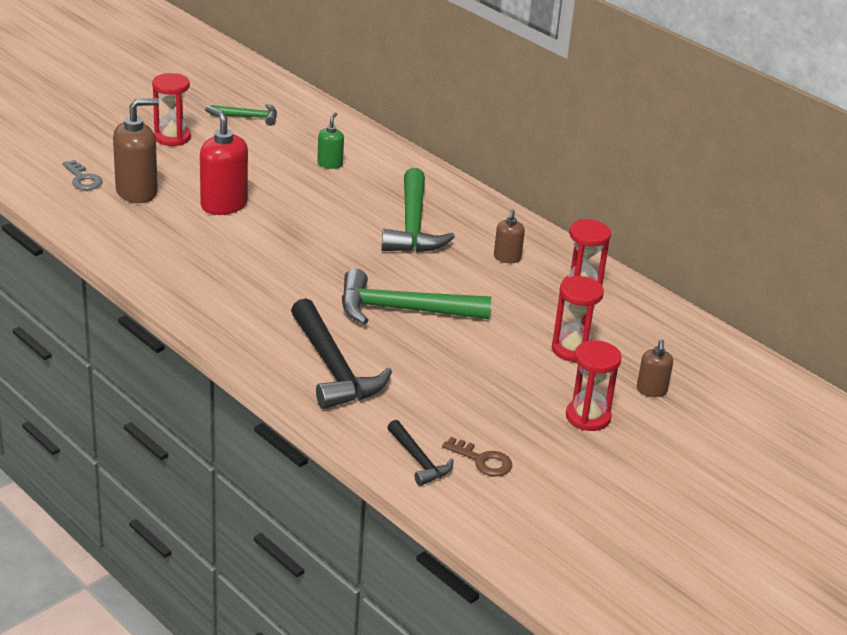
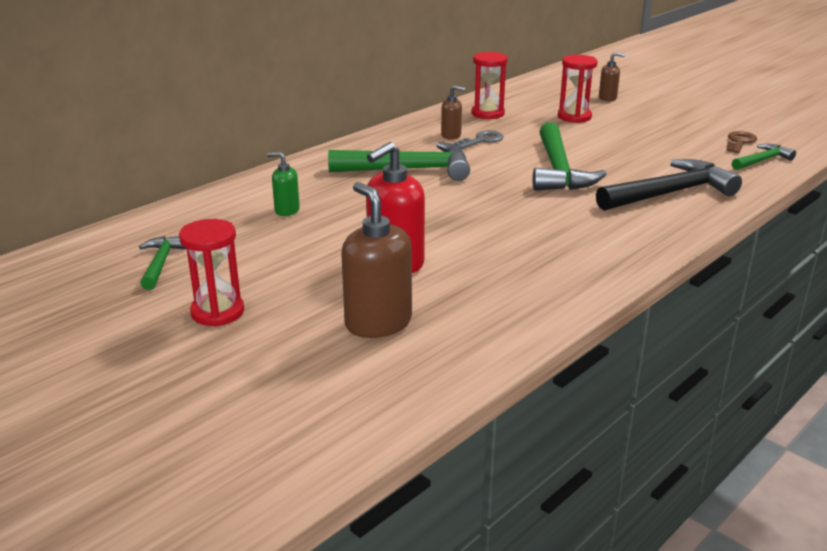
camera: 90 degrees left, 5 degrees down
(83, 179) = (349, 371): grey key -> grey key (482, 140)
(419, 460) = (762, 160): black hammer -> green hammer
(588, 417) = (656, 114): red hourglass -> none

